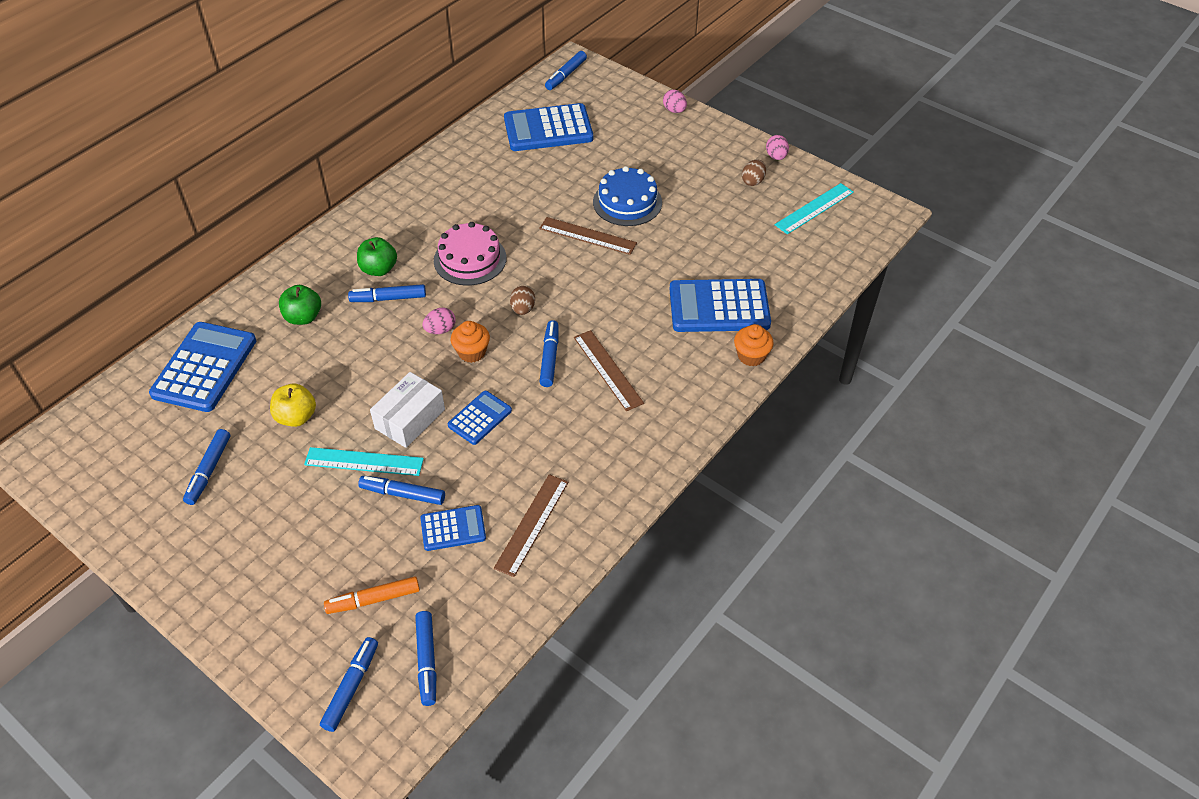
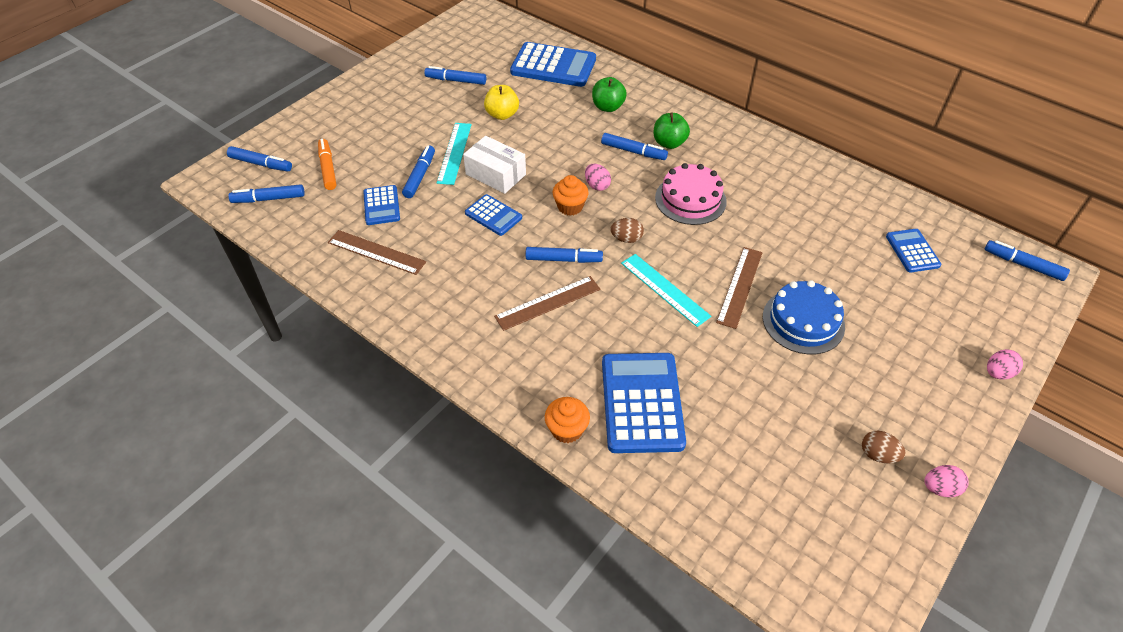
camera: 90 degrees right, 0 degrees up
(388, 298) = (633, 151): blue marker -> blue marker turned 120 degrees clockwise
(548, 129) = (912, 251): blue calculator -> blue calculator, size x0.54
(814, 208) = (840, 527): turquoise ruler -> turquoise ruler (664, 289)

